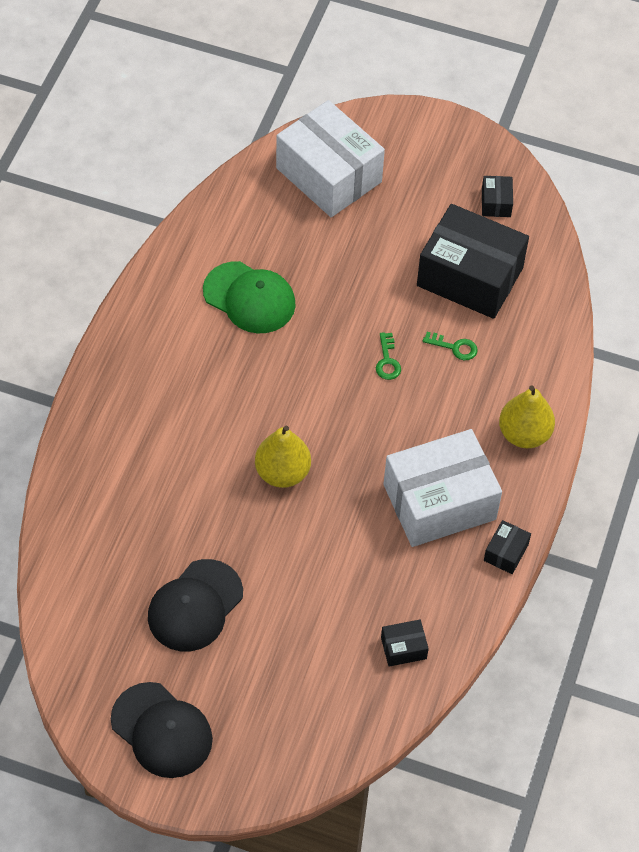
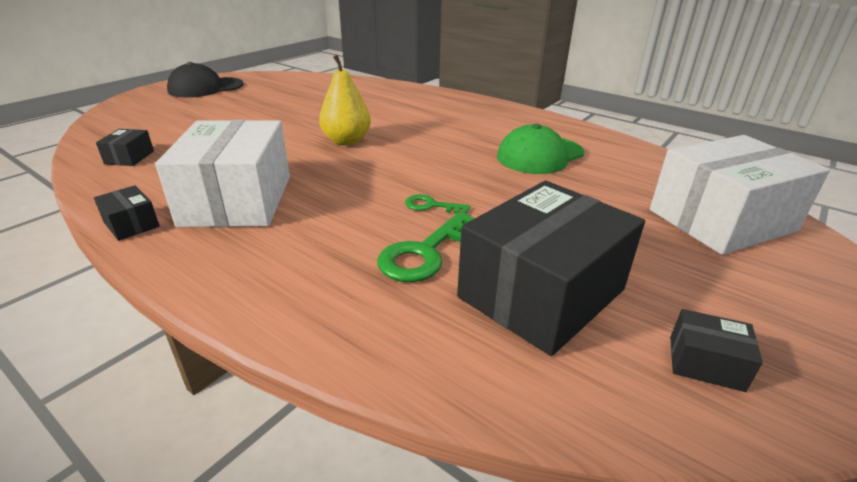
camera: 110 degrees right, 25 degrees down
(195, 606) = (273, 104): black cap -> none
(454, 347) = (426, 253): green key -> green key, size x1.80
(524, 434) = (256, 276): yellow pear -> none

